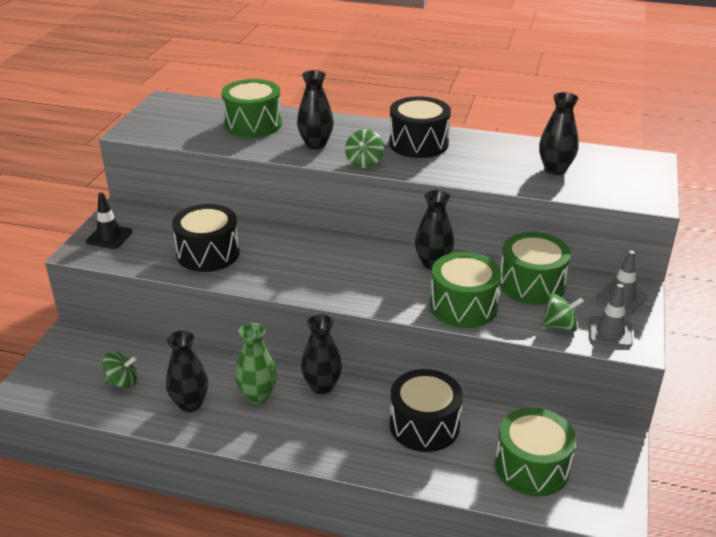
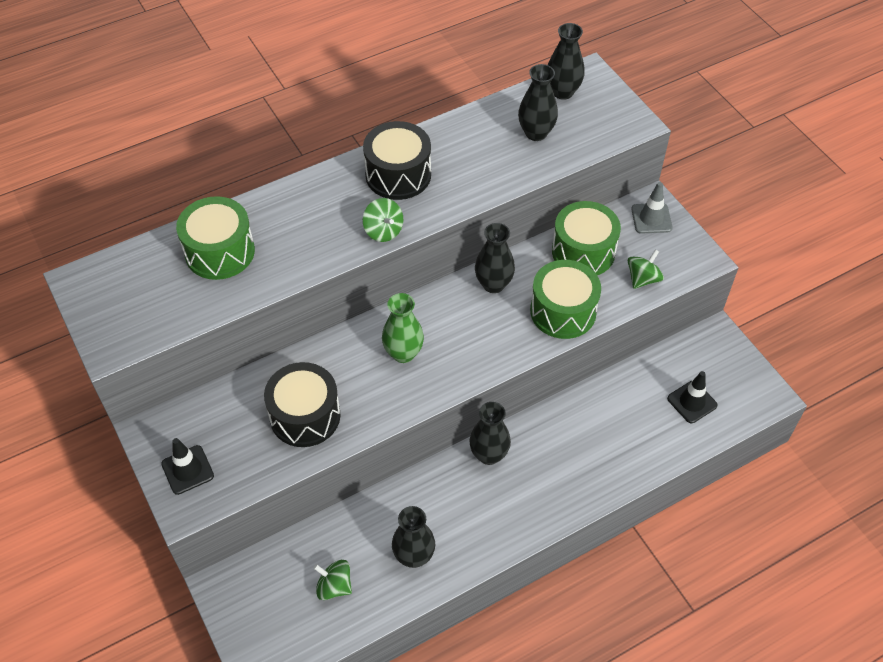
camera: 45 degrees left, 20 degrees up
(122, 382) = (334, 586): green spinning top -> green spinning top turned 105 degrees counterclockwise
(257, 395) = (453, 504): green vase -> green vase (403, 353)
(315, 144) = (313, 238): black vase -> black vase (562, 92)
(424, 425) = (594, 427): black drum -> none
(531, 467) = (692, 402): green drum -> black traffic cone
(610, 332) = (677, 259): grey traffic cone -> none

